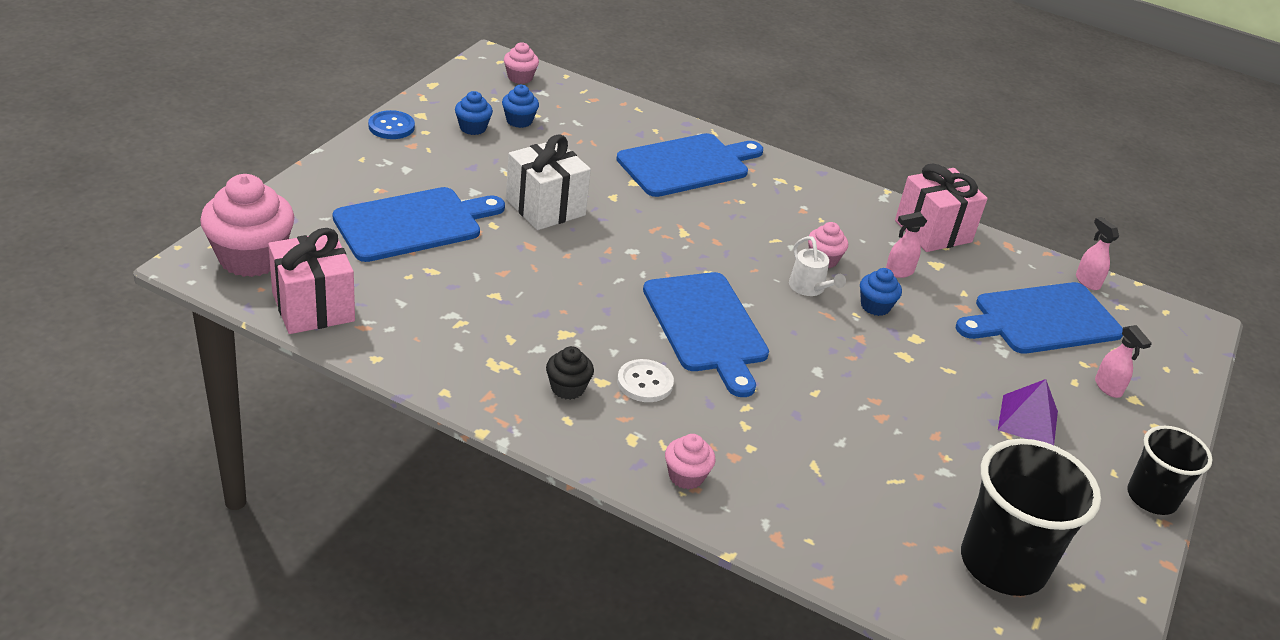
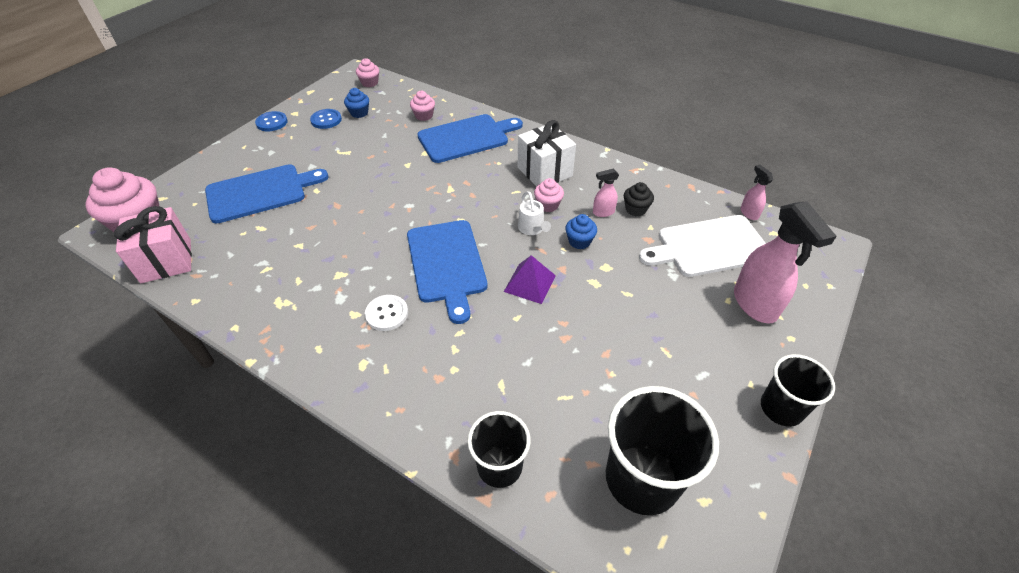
camera: 10 degrees right, 10 degrees up
(473, 128) = (326, 120): blue cupcake -> blue button
(545, 207) = (357, 175): white gift -> white gift (544, 172)
(567, 388) = (327, 321): black cupcake -> black cupcake (635, 209)
(686, 476) = (395, 397): pink cupcake -> pink cupcake (424, 116)
(834, 549) = (499, 466): none -> black cup
(933, 231) = (635, 178): pink gift -> none
(1028, 420) = (684, 337): purple pyramid -> purple pyramid (530, 283)
(1042, 319) = (709, 247): blue cutting board -> white cutting board
(1108, 388) = (755, 304): pink spray bottle -> pink spray bottle, size x2.09

